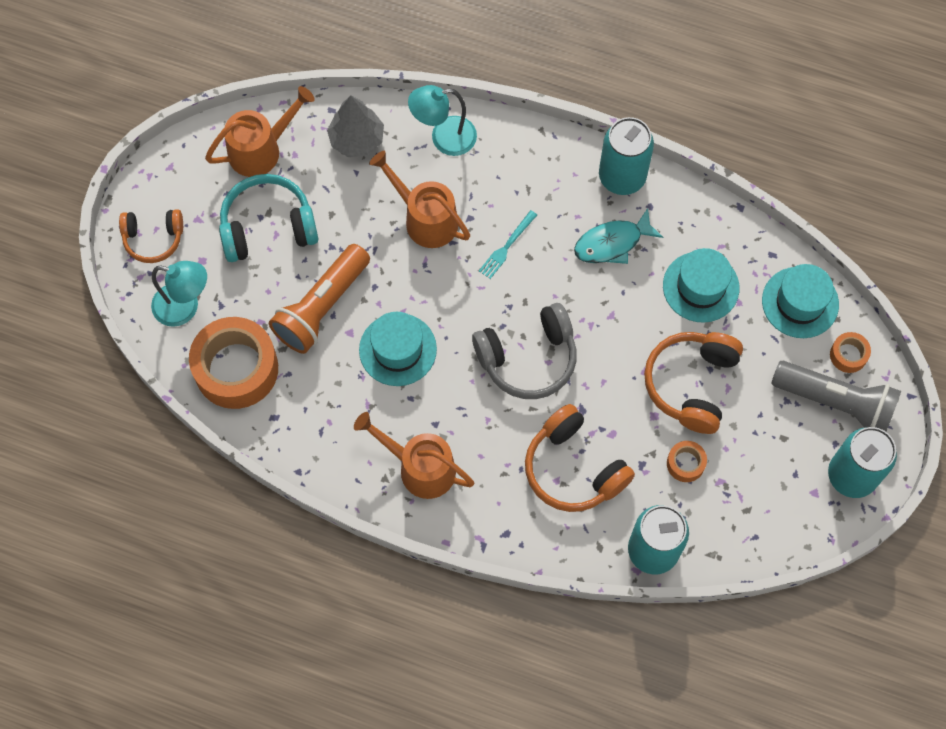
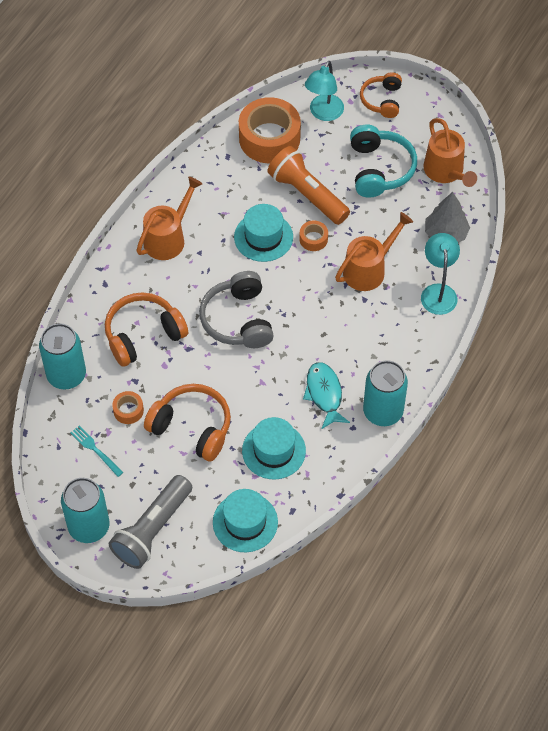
camera: 100 degrees right, 10 degrees down
(506, 246) = (335, 320): turquoise fork -> turquoise fork (95, 450)
(848, 355) = (191, 548): orange tape -> orange tape (313, 239)

